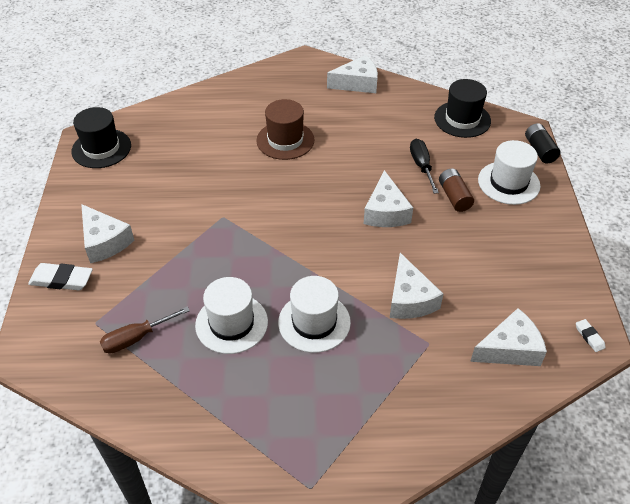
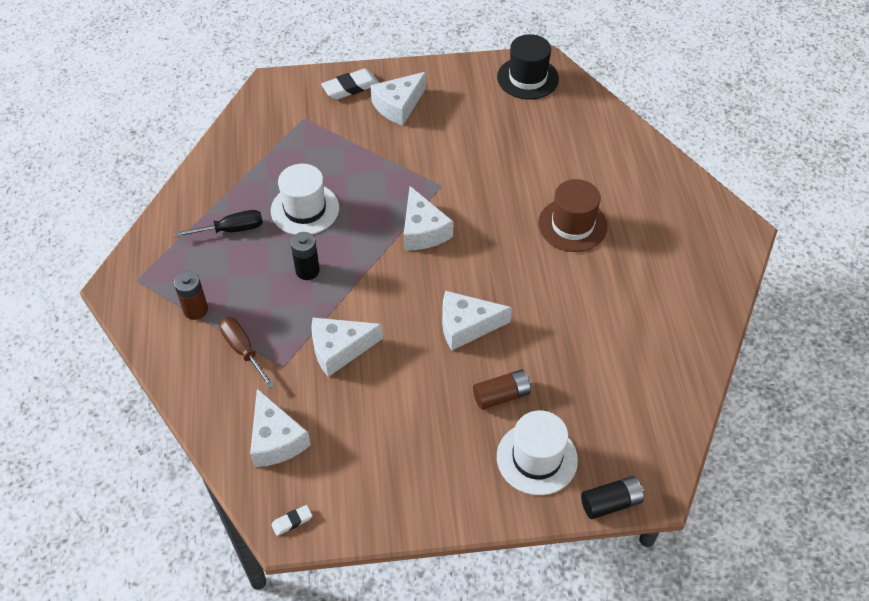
camera: 85 degrees right, 5 degrees up
(62, 279) = (351, 87): white eraser -> white eraser turned 60 degrees clockwise
(137, 338) = (288, 147): brown screwdriver -> brown screwdriver (243, 350)
(314, 322) = (307, 271): white hat -> black battery
(357, 83) = (704, 289): white cheese -> white cheese (423, 230)
(357, 423) = (195, 310): none -> brown battery
(422, 166) = (551, 362): black screwdriver -> black screwdriver (231, 230)
(462, 119) = (657, 410): black hat -> none

